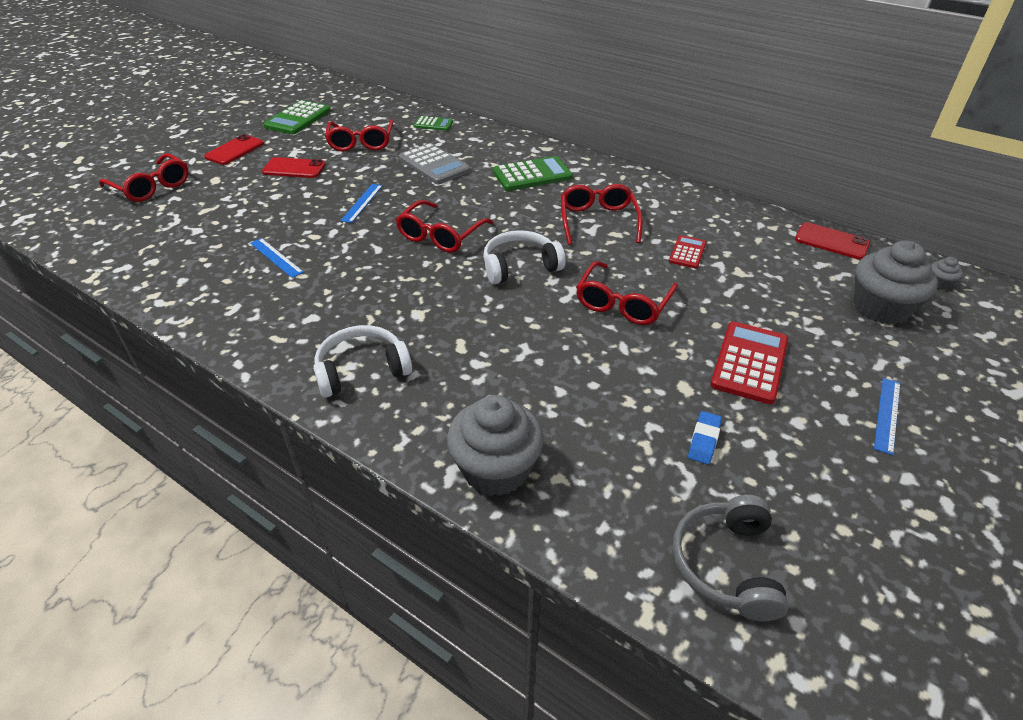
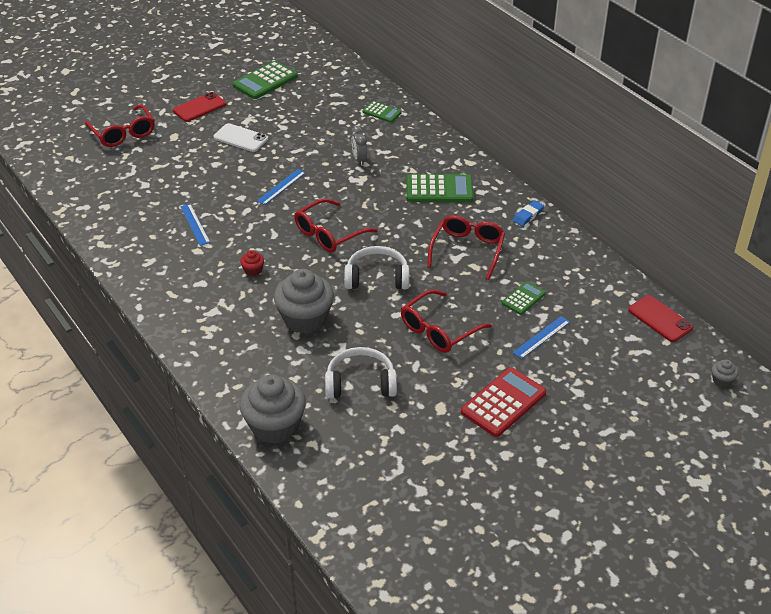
camera: 20 degrees right, 0 degrees up
(294, 168) = (240, 138): red phone -> white phone
(361, 143) = (308, 121): red glasses -> none
(362, 370) = (219, 333): white headphones -> white headphones (360, 383)
(371, 290) = (253, 270): none -> red cupcake
(434, 165) = (359, 159): grey calculator -> grey clock
(687, 252) = (523, 298): red calculator -> green calculator
(704, 440) = (427, 447): blue eraser -> blue eraser (528, 215)
(726, 565) = (386, 525): grey headphones -> none
(880, 308) = (649, 388): grey cupcake -> grey cupcake (305, 319)
(887, 414) = (577, 468): blue ruler -> blue ruler (541, 337)

